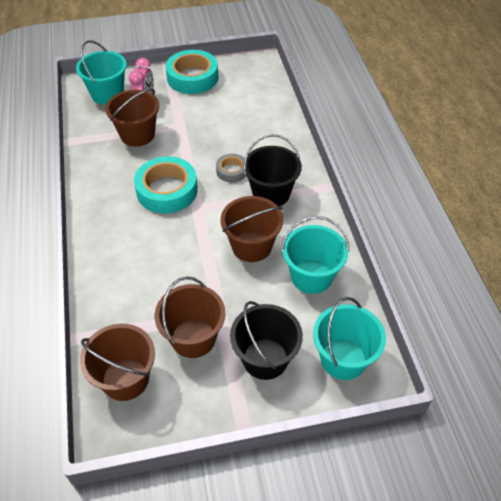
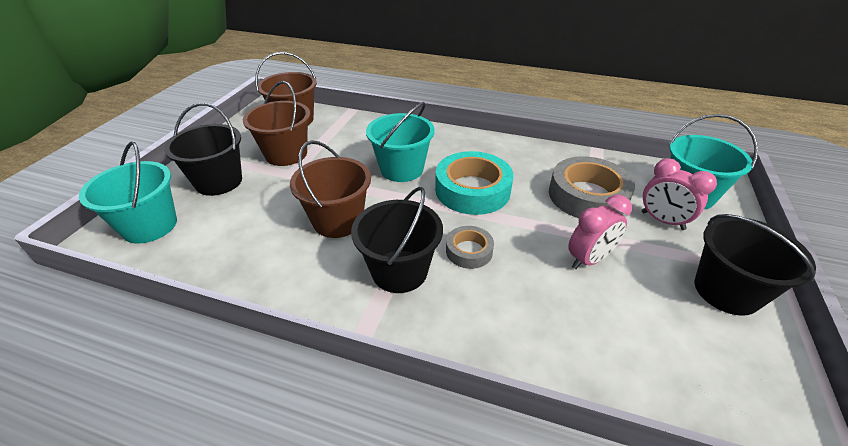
camera: 120 degrees right, 10 degrees down
(137, 135) = (587, 196): brown bucket -> grey tape
(192, 77) = (726, 291): turquoise tape -> black bucket
(202, 123) = (589, 259): none -> pink clock
(311, 276) = (250, 248): turquoise bucket -> turquoise bucket (401, 169)

